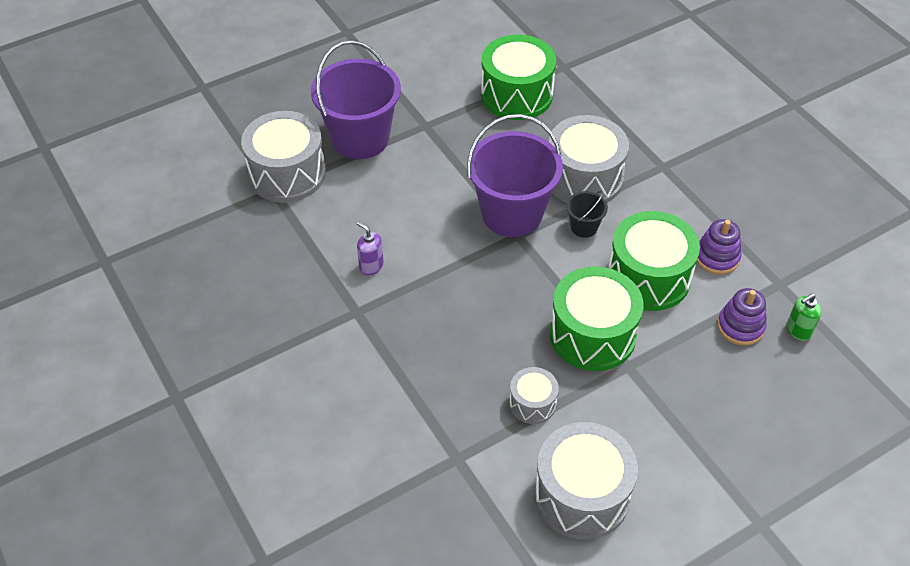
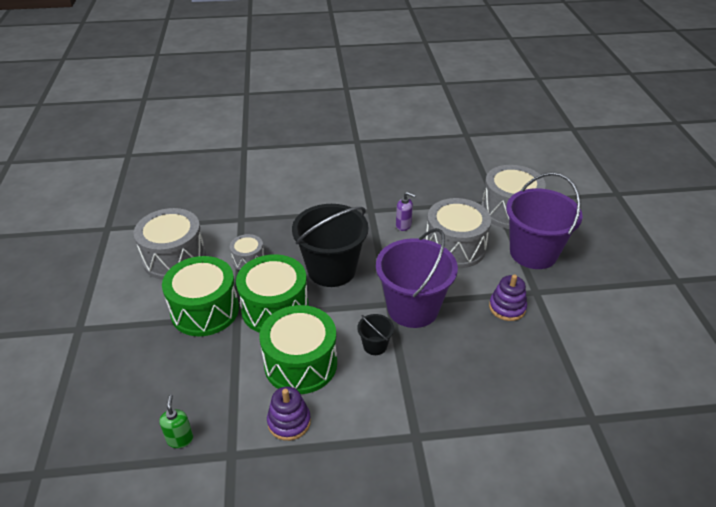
camera: 115 degrees right, 10 degrees down
(371, 266) = (403, 225): purple soap dispenser -> purple soap dispenser turned 45 degrees clockwise
(496, 307) = (331, 270): none -> black bucket
(516, 94) = (558, 364): green drum -> green drum (205, 310)
(584, 178) = (429, 369): grey drum -> grey drum (455, 247)
(740, 326) = (215, 400): purple stacking toy -> purple stacking toy (507, 307)

